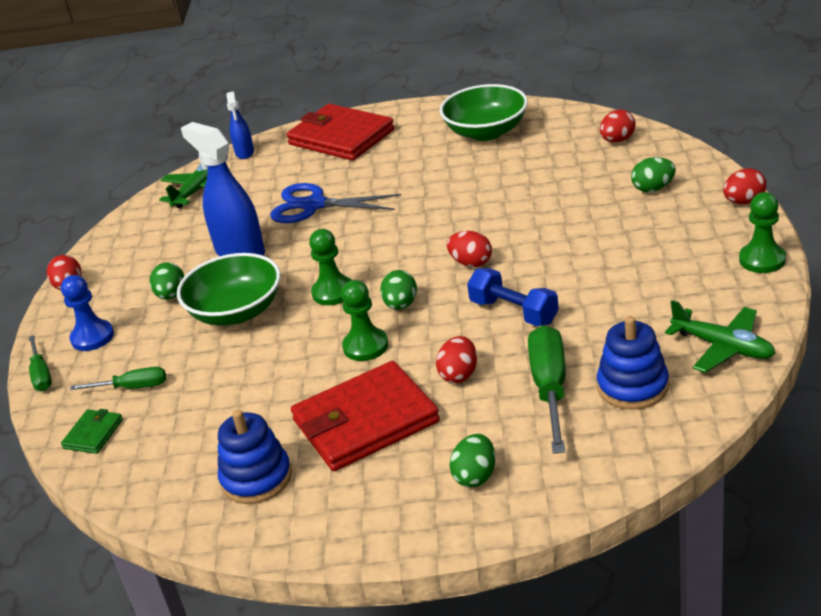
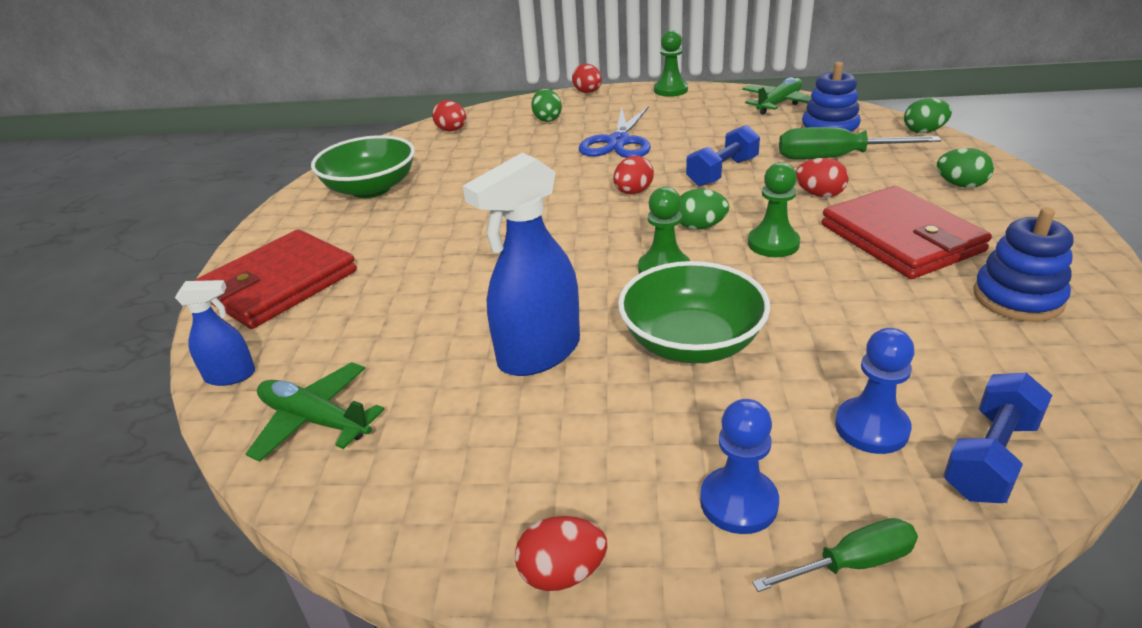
camera: 90 degrees left, 0 degrees up
(93, 434) = (990, 457): green wallet -> blue dumbbell
(132, 387) = (871, 428): green screwdriver -> blue pawn
(171, 295) = (633, 414): green egg -> green egg (923, 131)
(314, 205) = (450, 296): blue scissors -> blue scissors (618, 142)

